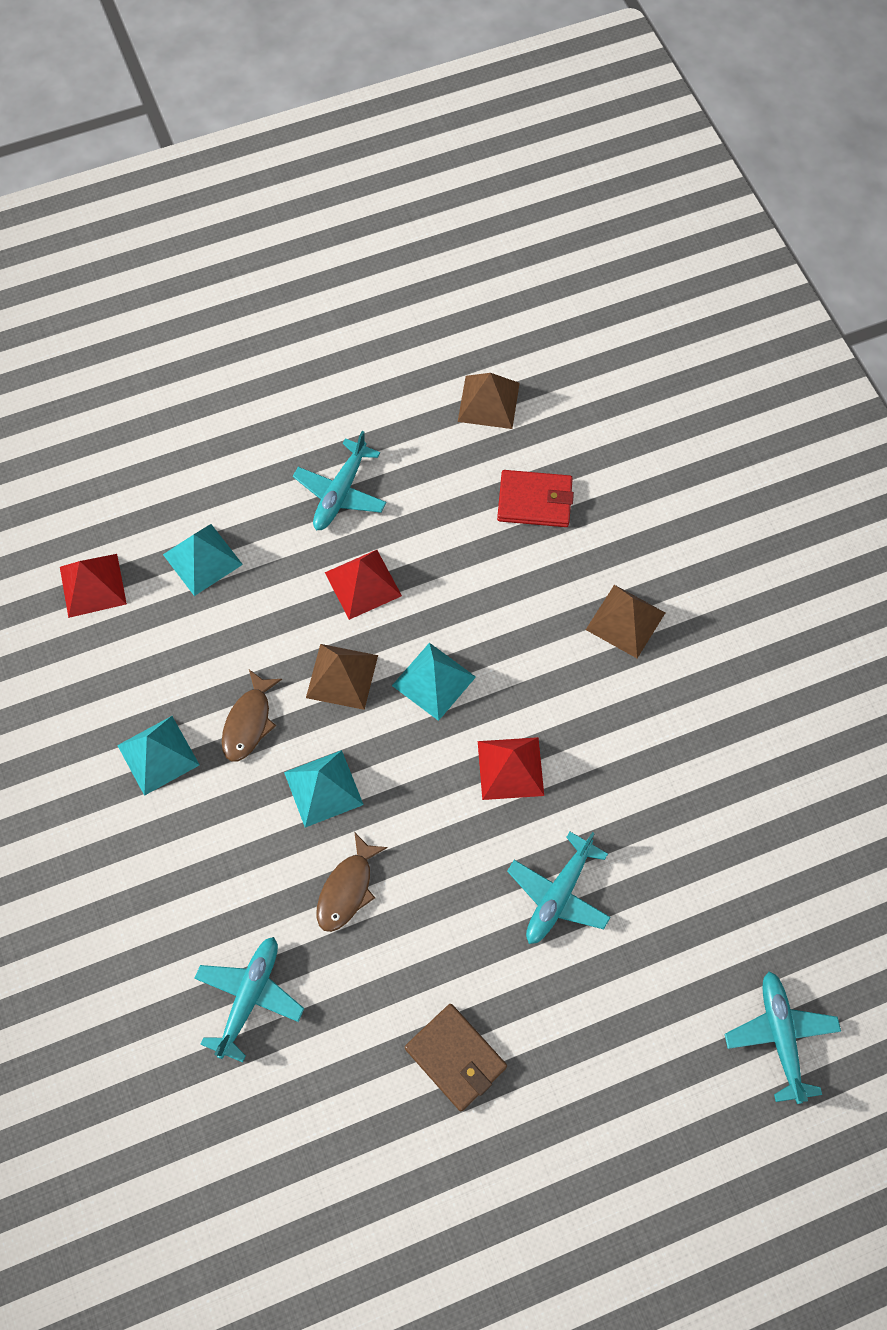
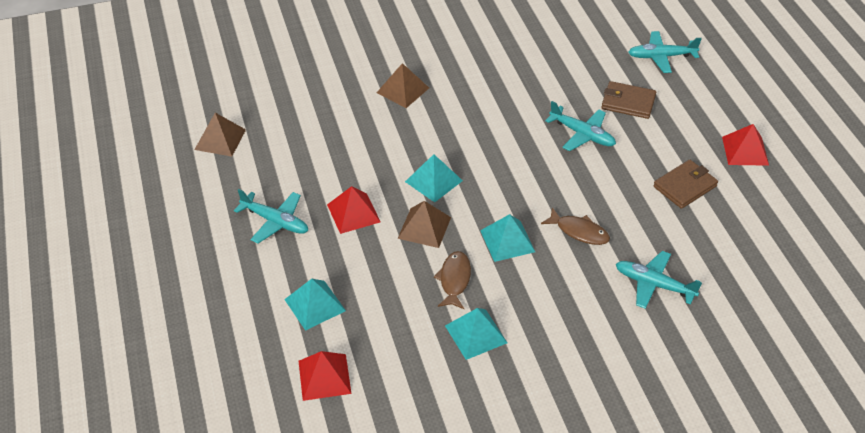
camera: 85 degrees left, 20 degrees down
(249, 722) = (454, 280): brown fish -> brown fish turned 105 degrees counterclockwise
(510, 768) = (498, 149): red pyramid -> red pyramid (745, 151)
(534, 501) = (306, 123): red wallet -> none
(646, 972) = (628, 102): none -> brown wallet

